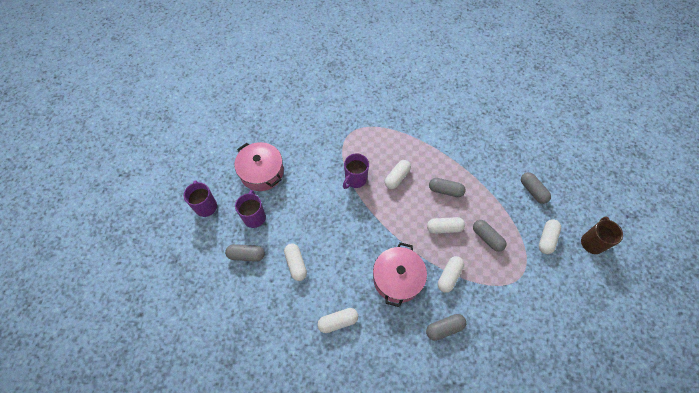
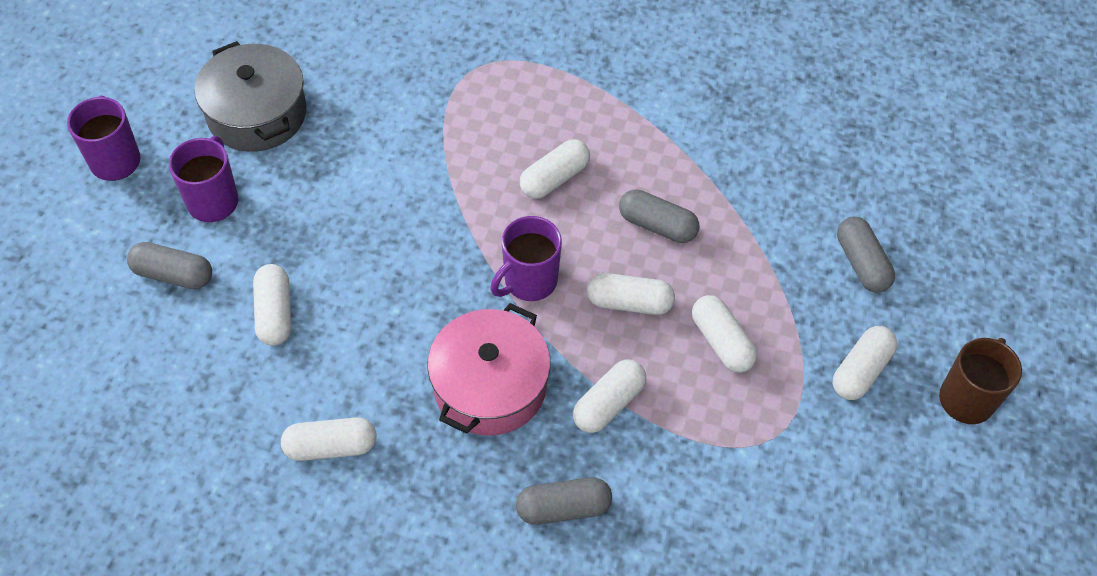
camera: 10 degrees right, 5 degrees down
(262, 172) = (257, 114): pink pot -> grey pot
(355, 179) = (459, 165): purple mug -> purple mug (529, 281)
(487, 238) = (721, 342): grey capsule -> white capsule

